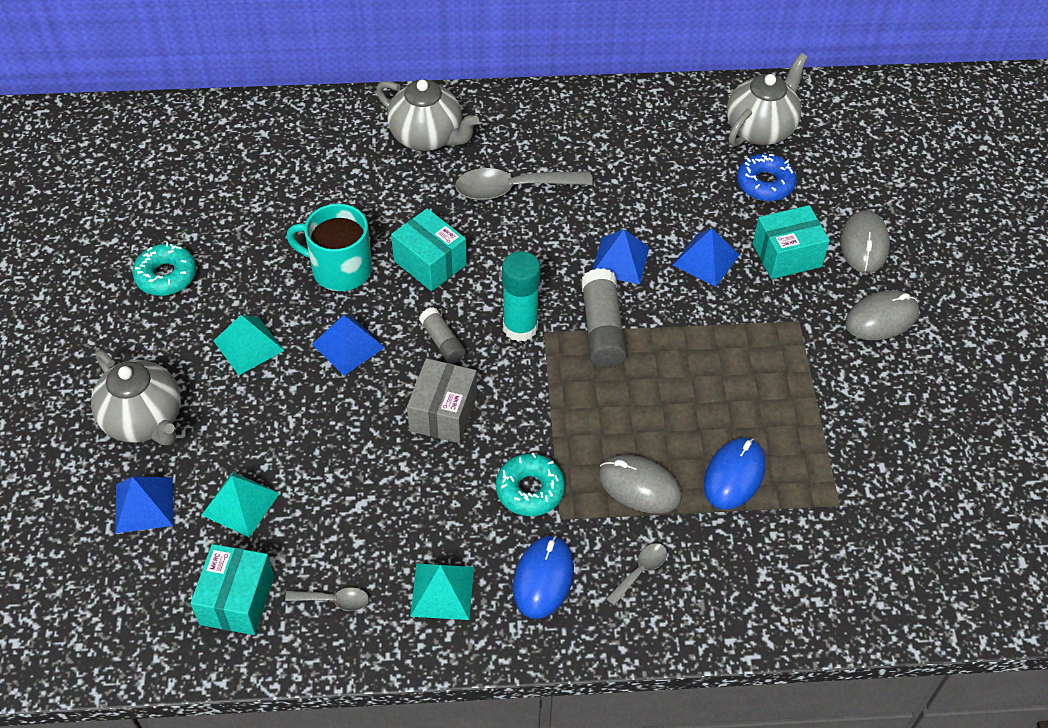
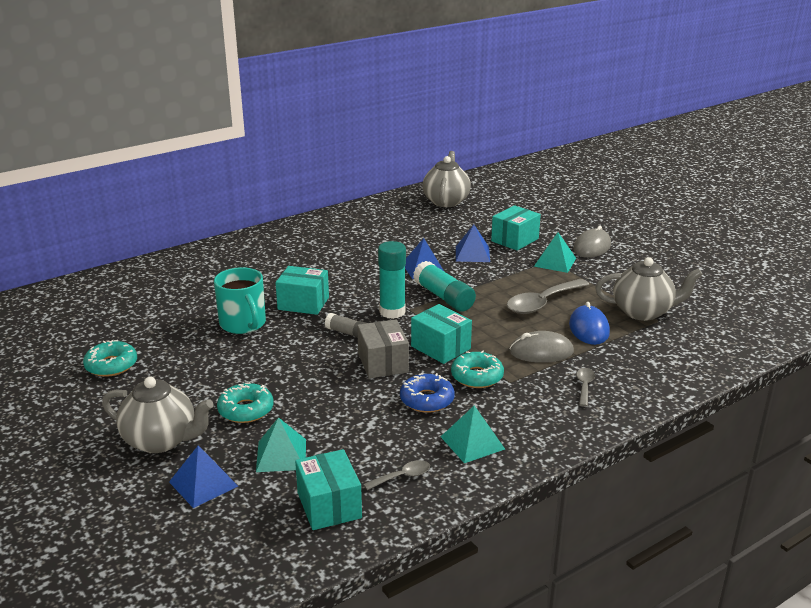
camera: 30 degrees left, 25 degrees down
(248, 345) = (209, 378): turquoise pyramid -> turquoise pyramid (555, 262)
(251, 416) = (246, 410): none -> turquoise donut
(340, 269) = (243, 324): turquoise mug -> turquoise mug turned 105 degrees counterclockwise
(348, 346) = (284, 355): blue pyramid -> none
(428, 137) = (246, 255): grey teapot -> grey teapot (643, 312)
(513, 189) = (325, 259): grey spoon -> grey spoon (542, 303)
(527, 419) = (440, 347): none -> turquoise box
(543, 578) = (530, 412): blue mouse -> none
(602, 329) = (443, 297): grey glue stick -> turquoise glue stick
(765, 184) = (472, 219): blue donut -> blue donut (427, 400)
(864, 244) = (550, 225): grey mouse -> none

